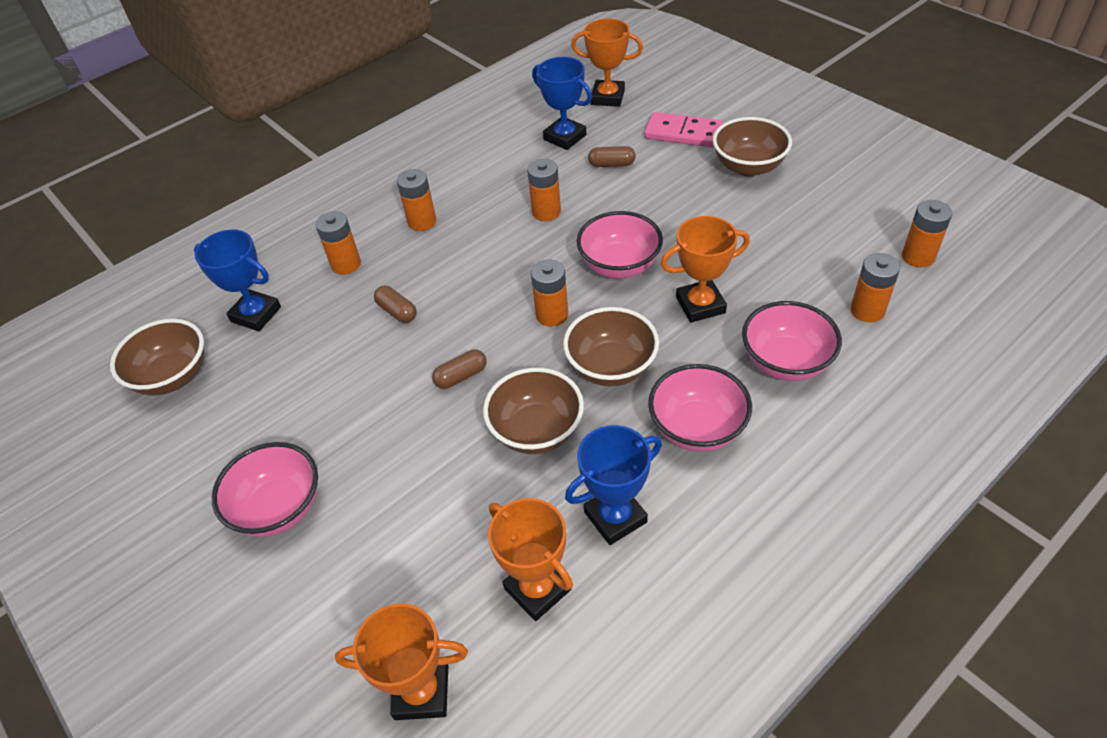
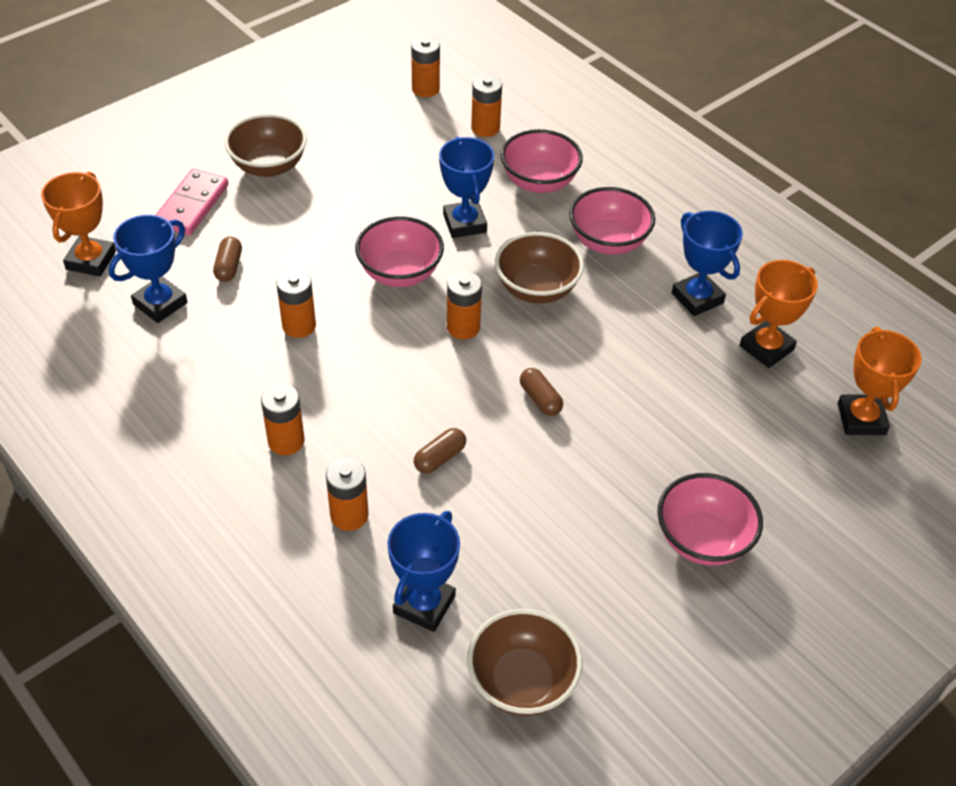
camera: 95 degrees left, 0 degrees up
(536, 431) = (610, 344): brown bowl -> none
(700, 305) = (464, 223): orange trophy -> blue trophy

